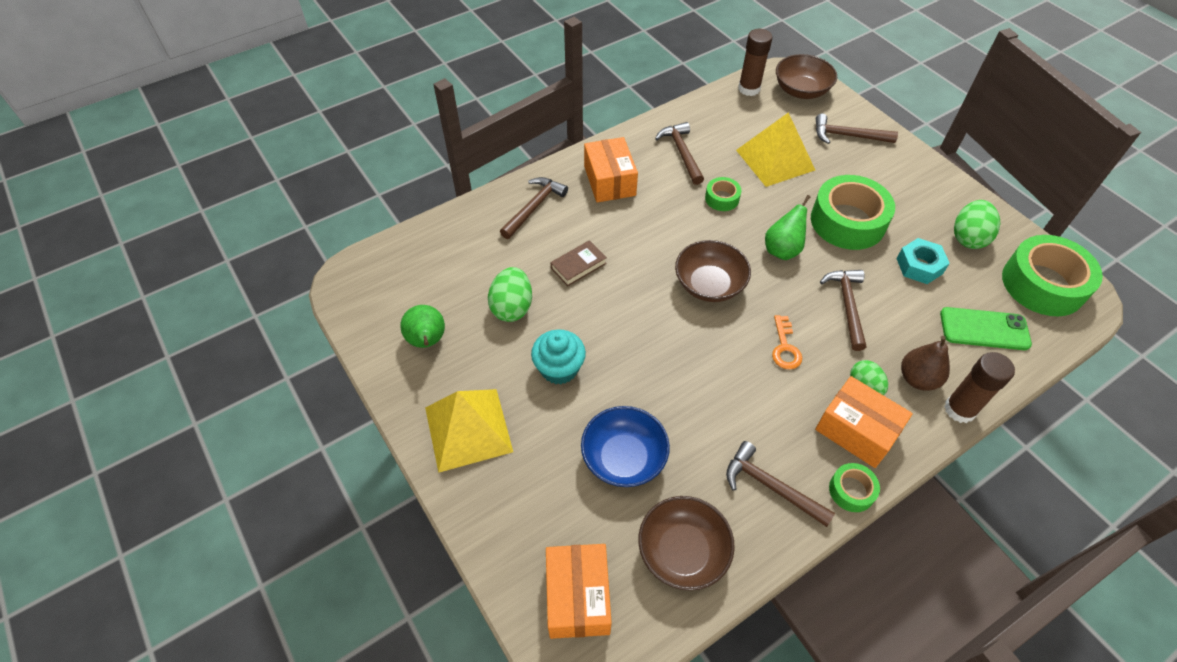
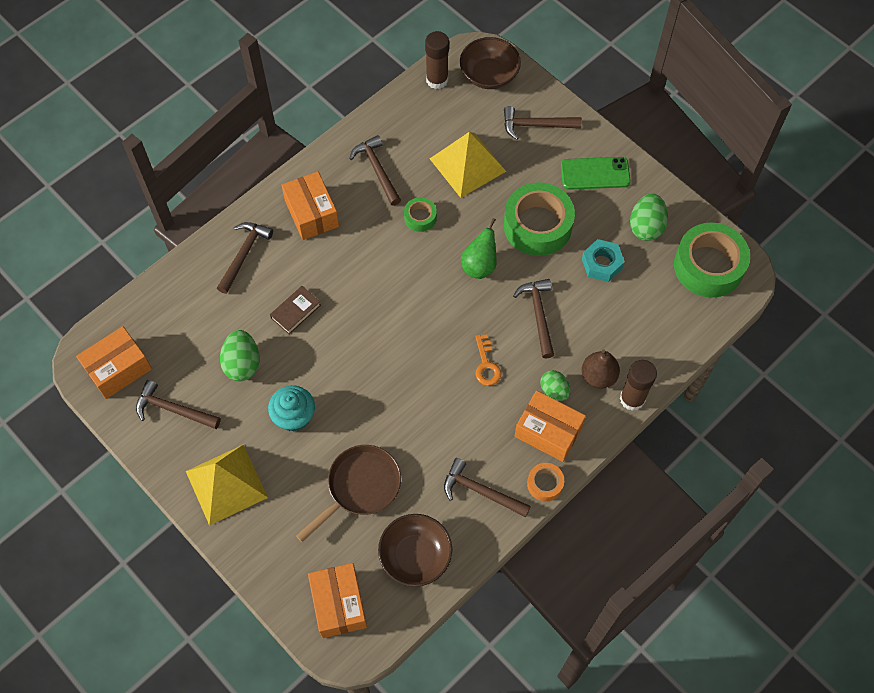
camera: 10 degrees left, 10 degrees up
(379, 293) = (118, 369): none -> orange box
(427, 341) = (173, 409): green pear -> brown hammer
(624, 458) = (360, 487): blue bowl -> brown pan
(709, 285) = (416, 313): brown bowl -> none
(851, 490) = (545, 484): green tape -> orange tape
(984, 329) = (655, 319): green phone -> green phone (595, 173)

